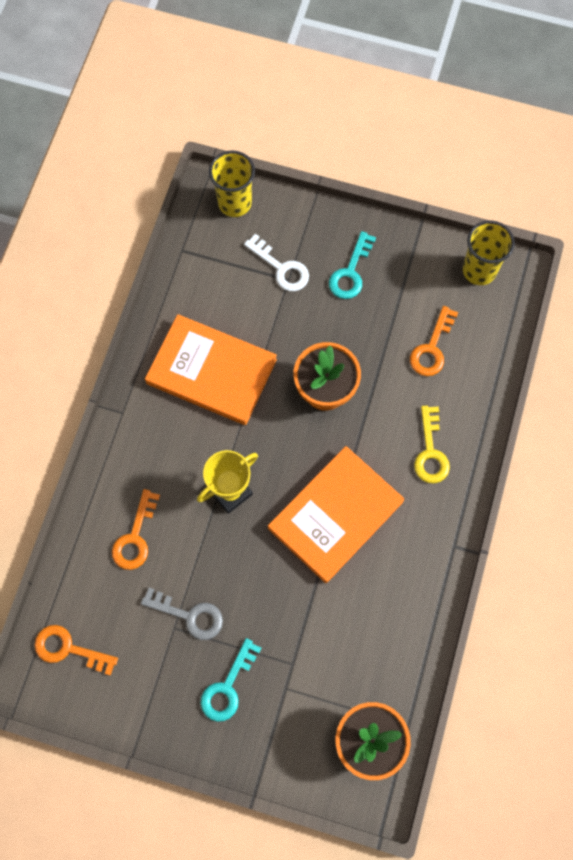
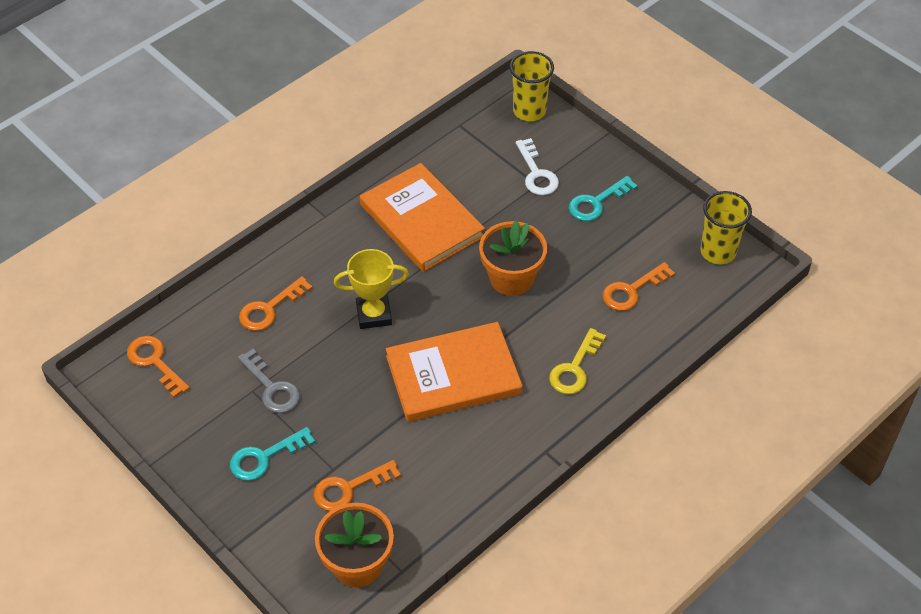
camera: 30 degrees right, 20 degrees down
(317, 675) = (349, 488): none -> orange key

